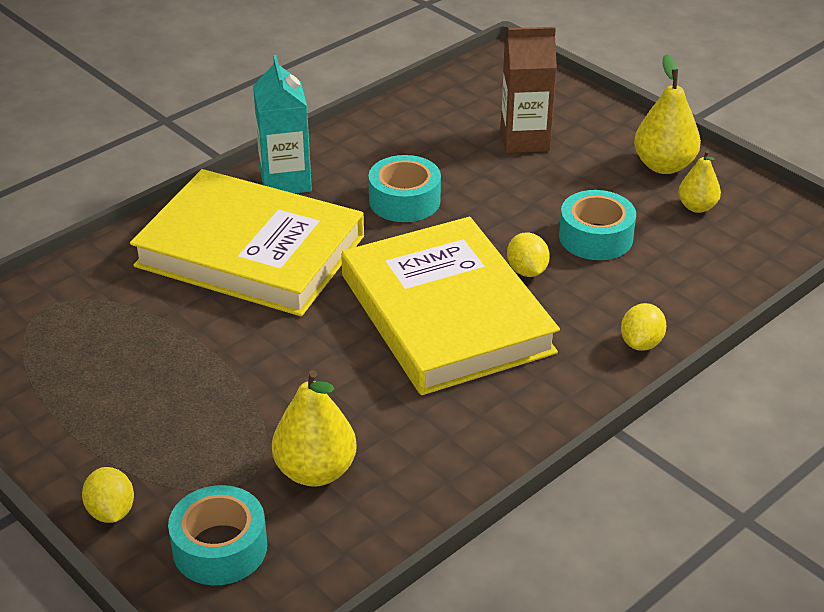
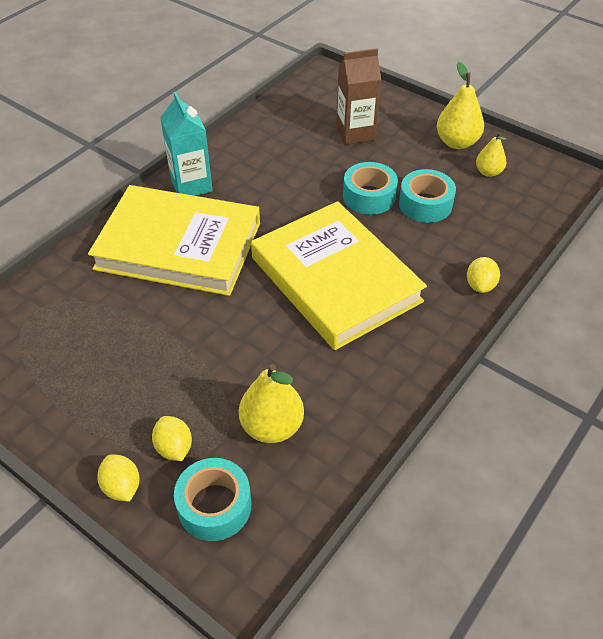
camera: 10 degrees left, 10 degrees up
(404, 200) = (282, 191): turquoise tape -> turquoise tape (369, 196)
(527, 271) = (384, 237): yellow lemon -> yellow lemon (174, 448)

